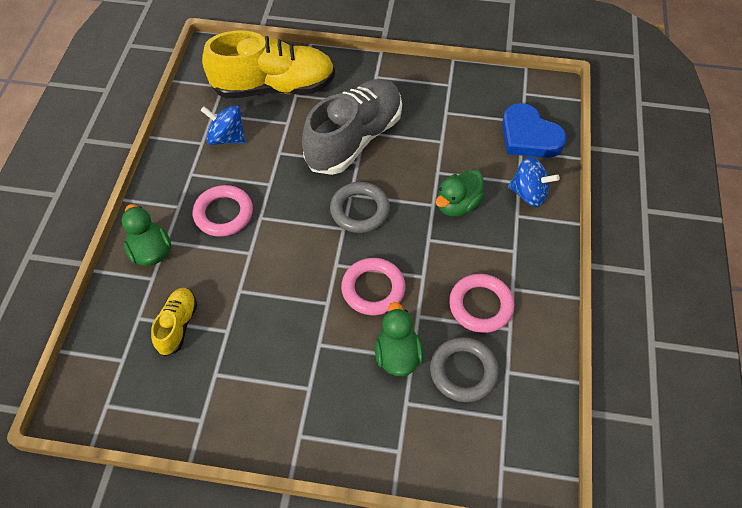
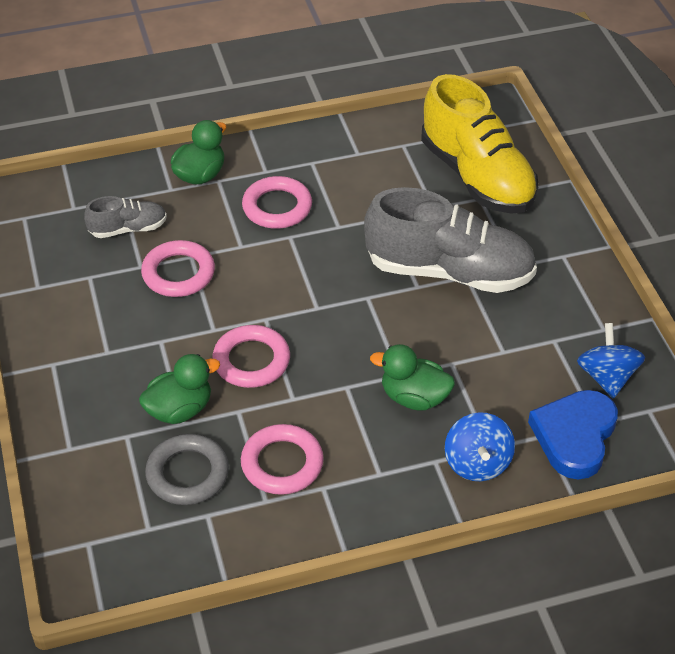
camera: 65 degrees right, 10 degrees down
(177, 325) = (128, 229): yellow shoe -> grey shoe
(227, 138) = (377, 169): blue spinning top -> blue spinning top (607, 377)
(252, 306) = (178, 273): none -> pink ring
(359, 210) = (350, 312): grey ring -> none

